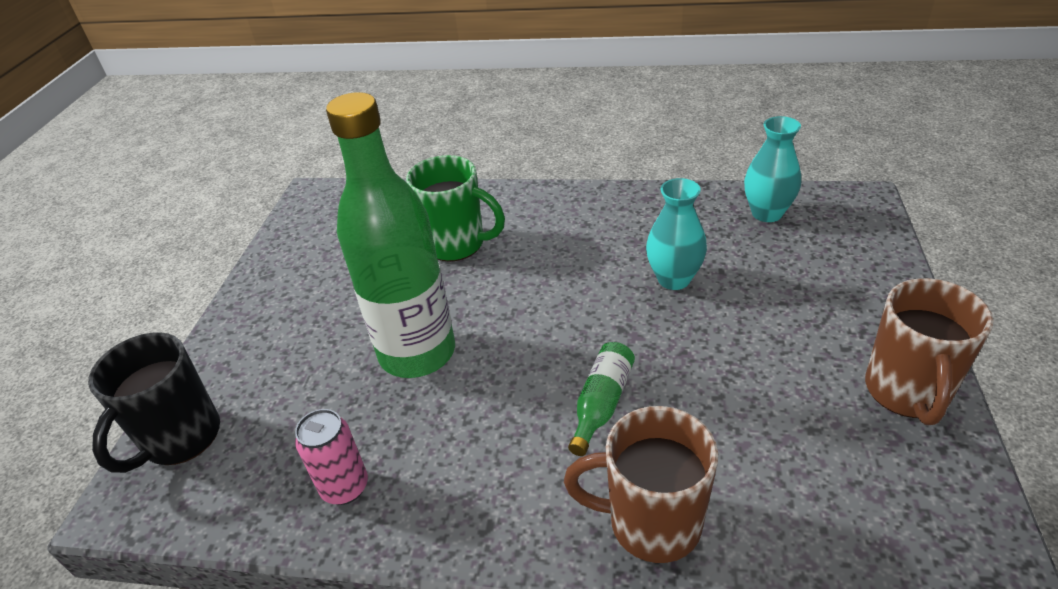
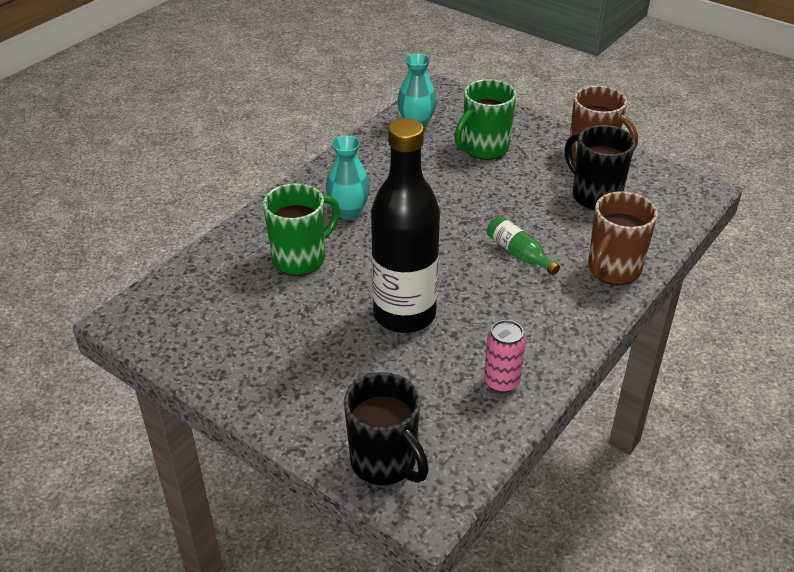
camera: 65 degrees left, 0 degrees up
(417, 353) = (404, 314): green bottle -> black bottle
(674, 279) = (440, 184): turquoise vase -> turquoise vase (349, 212)
(787, 283) = (484, 149): none -> green mug
(808, 432) = (594, 196): none -> black mug

